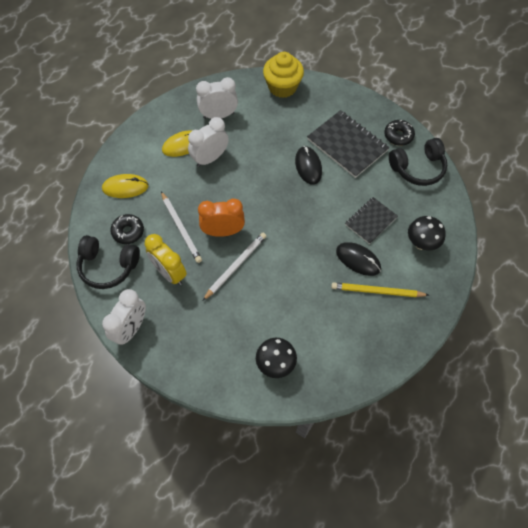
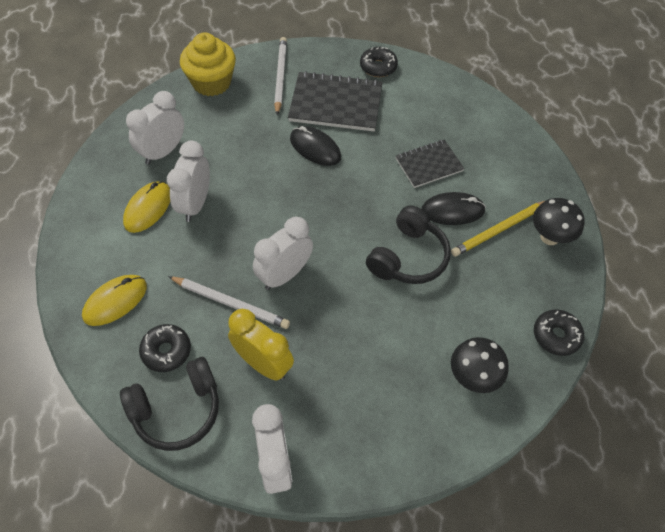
camera: 40 degrees left, 5 degrees down
(169, 273) = (263, 363): yellow clock -> yellow clock turned 150 degrees counterclockwise
(223, 232) = (284, 275): orange clock -> white clock
(235, 266) = (333, 303): white pencil -> white pencil (280, 76)
(349, 378) = (556, 336): none -> black donut
(370, 221) = (429, 165): black notebook -> black notebook turned 60 degrees clockwise
(417, 168) = (425, 87): black headphones -> black headphones (408, 257)
(421, 243) = (495, 156): black mushroom -> black mushroom (549, 237)

